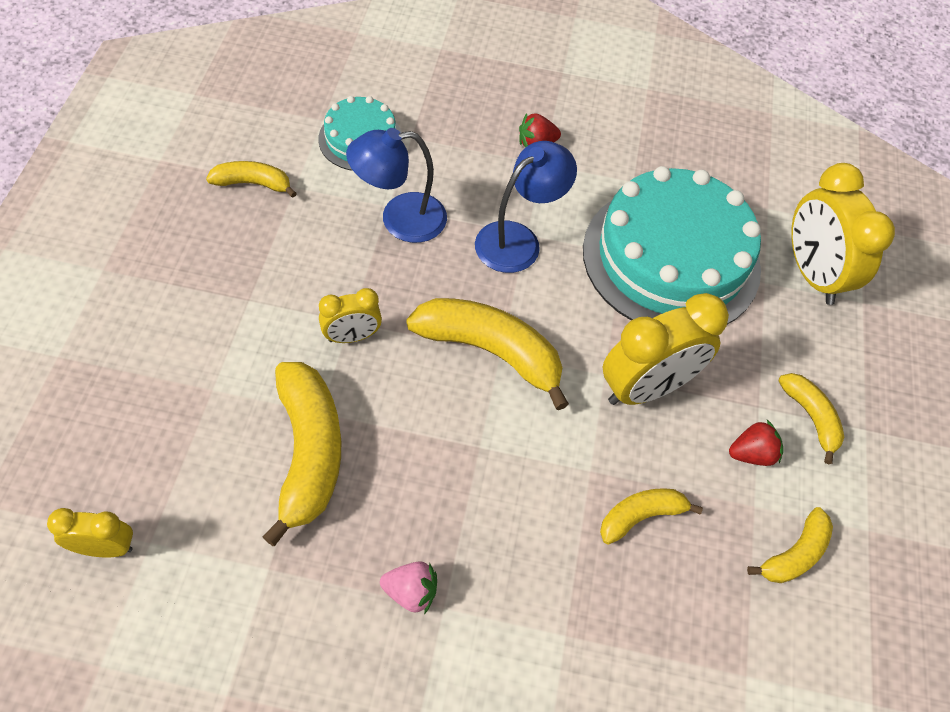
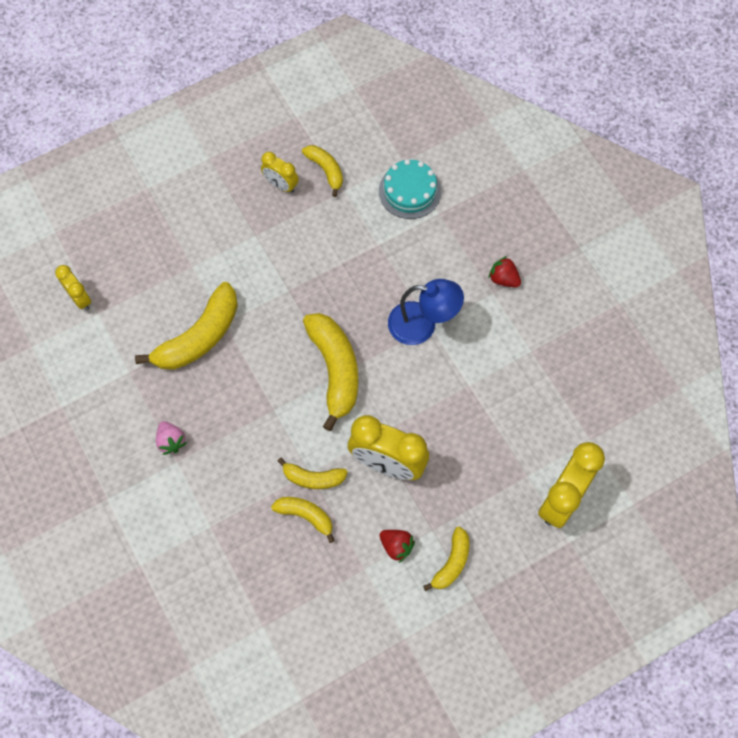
camera: 55 degrees right, 10 degrees up
(352, 336) = (280, 299): yellow clock -> yellow clock (281, 185)
(400, 219) = (375, 257): blue lamp -> none
(671, 258) = (492, 413): turquoise cake -> none
(794, 554) = (353, 608): yellow banana -> yellow banana (313, 478)

